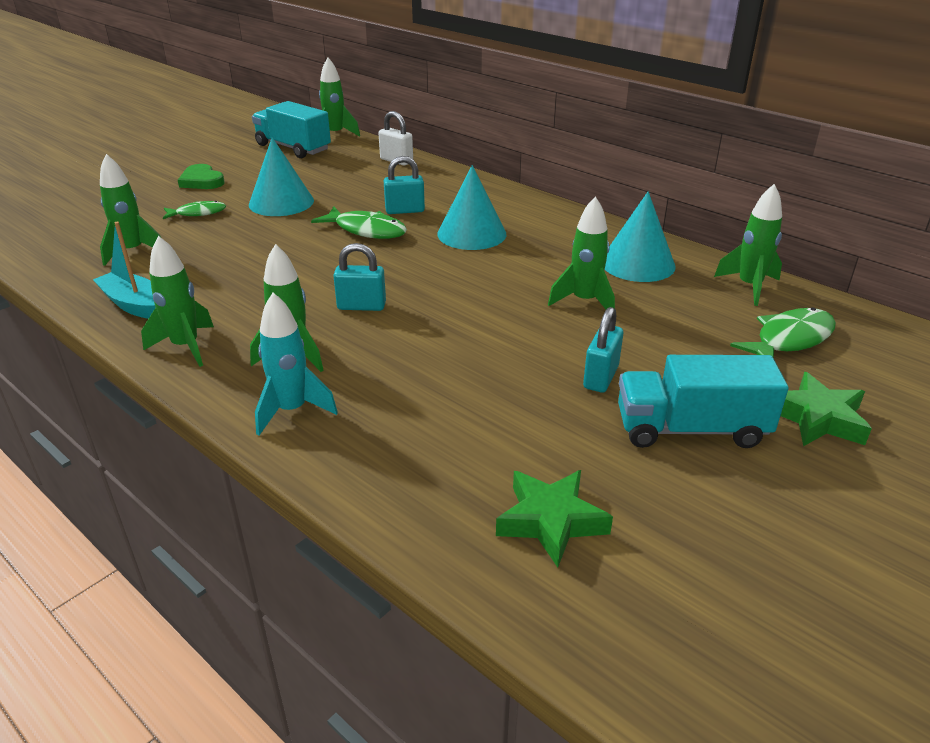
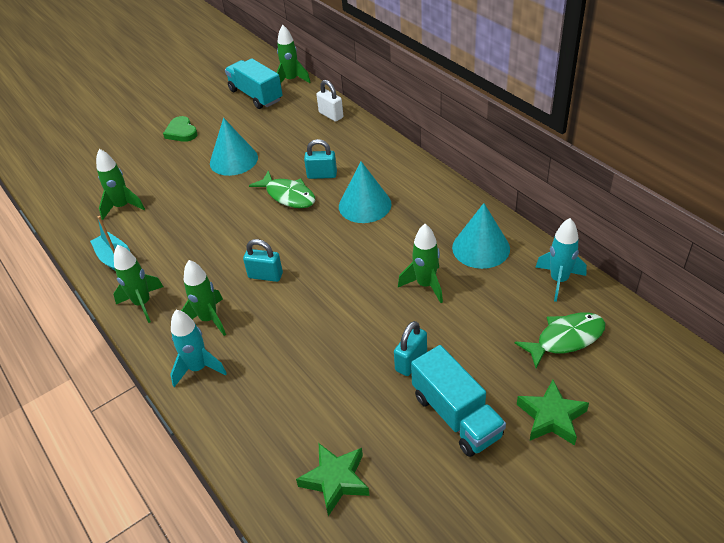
camera: 15 degrees right, 10 degrees up
(198, 213) = (172, 168): green fish -> none
(691, 429) = (456, 416): turquoise truck -> turquoise truck turned 135 degrees counterclockwise
(749, 287) = (559, 280): green rocket -> turquoise rocket

